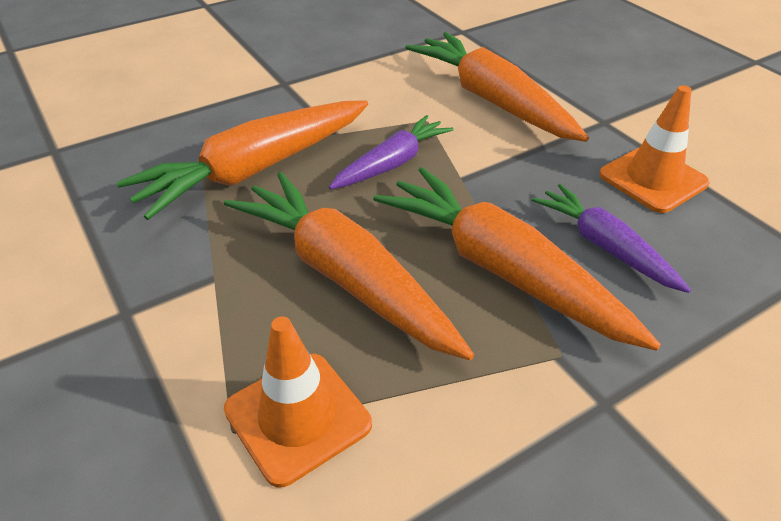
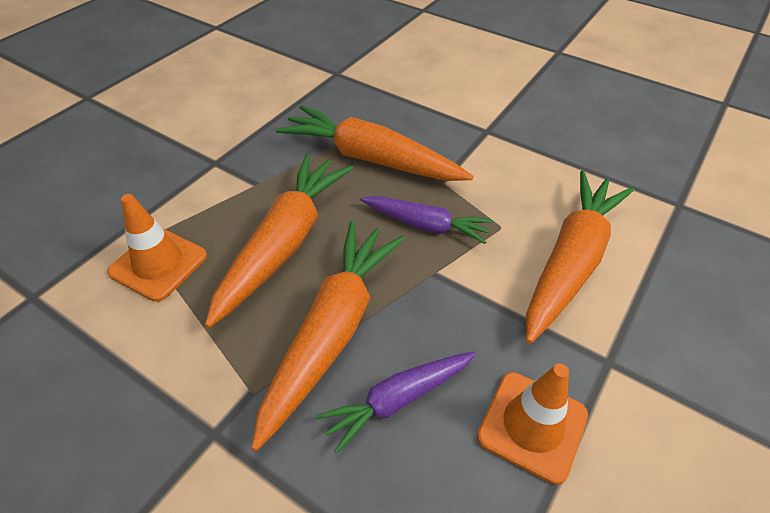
camera: 65 degrees right, 5 degrees up
(605, 246) = (398, 400): purple carrot -> purple carrot turned 150 degrees counterclockwise

